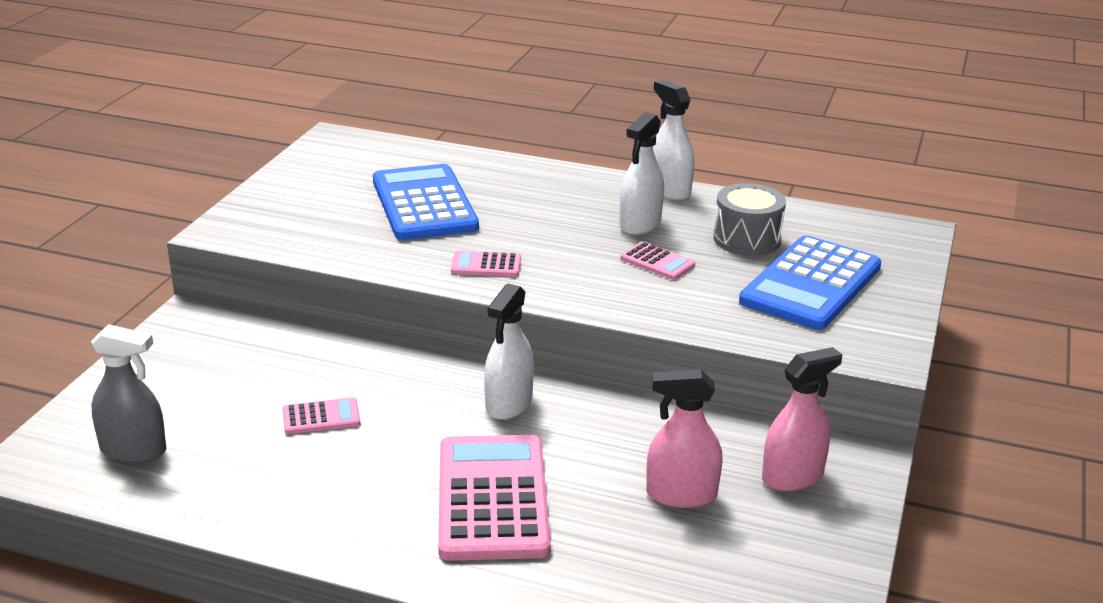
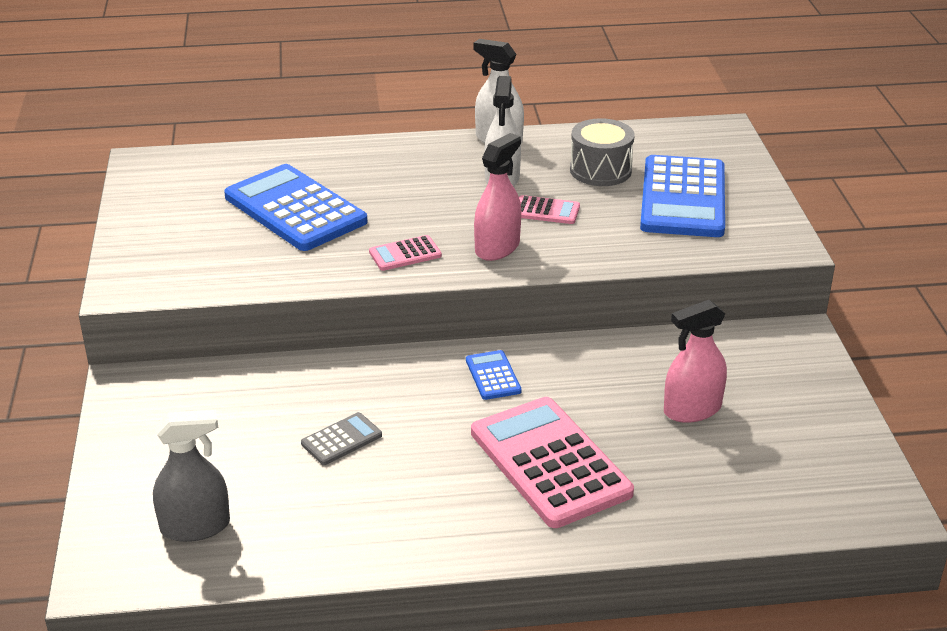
camera: 25 degrees left, 5 degrees up
(321, 417) = (341, 439): pink calculator -> grey calculator
(509, 404) = (493, 376): white spray bottle -> blue calculator
(792, 476) = (761, 367): pink spray bottle -> pink spray bottle (497, 248)

